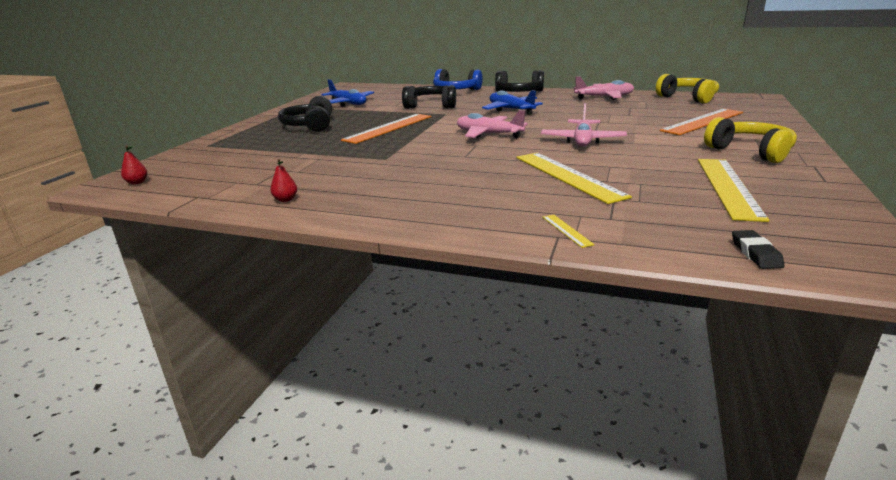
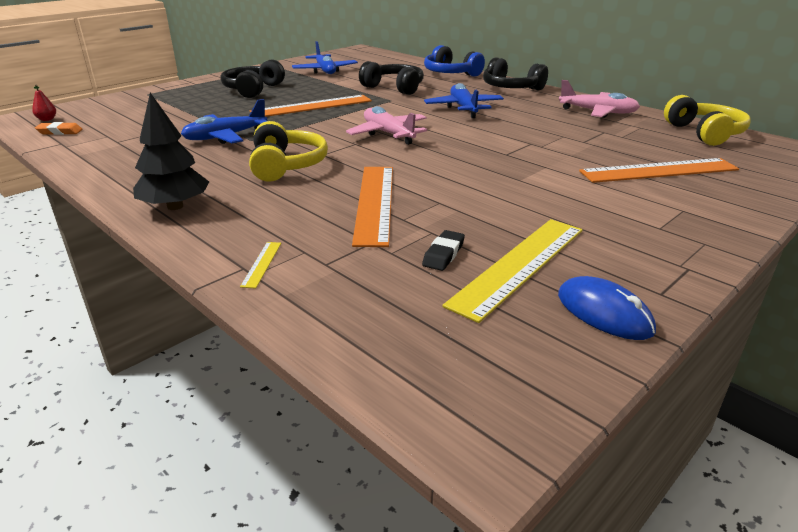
camera: 25 degrees right, 5 degrees up
(175, 189) = (60, 132): none -> orange eraser
(285, 200) = (110, 163): red pear -> none
(357, 161) = (225, 137): none -> blue plane
(417, 214) = (175, 206): none -> black tree
(567, 176) = (374, 203): yellow ruler -> orange ruler
(582, 141) = (468, 164): pink plane -> none
(750, 151) = (640, 226): yellow headphones -> yellow headphones (286, 165)
(755, 253) = (389, 355): black eraser -> black eraser (443, 254)
(819, 197) = (604, 313): none -> blue mouse

